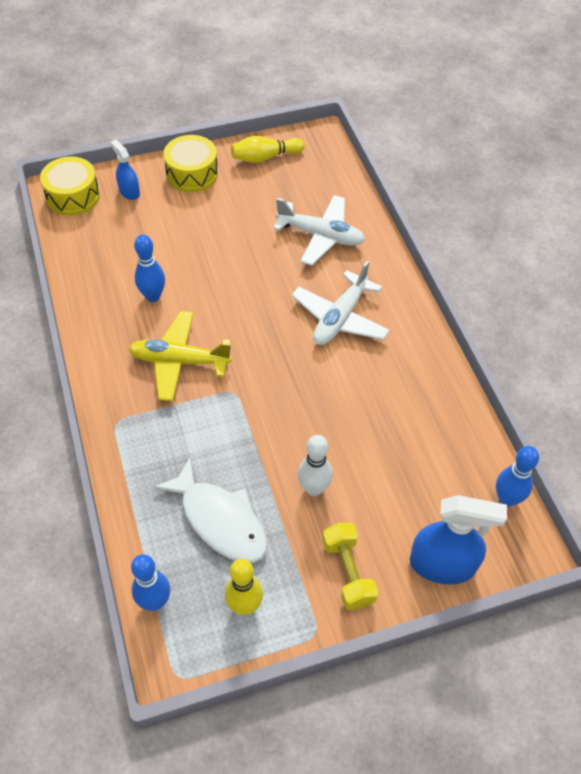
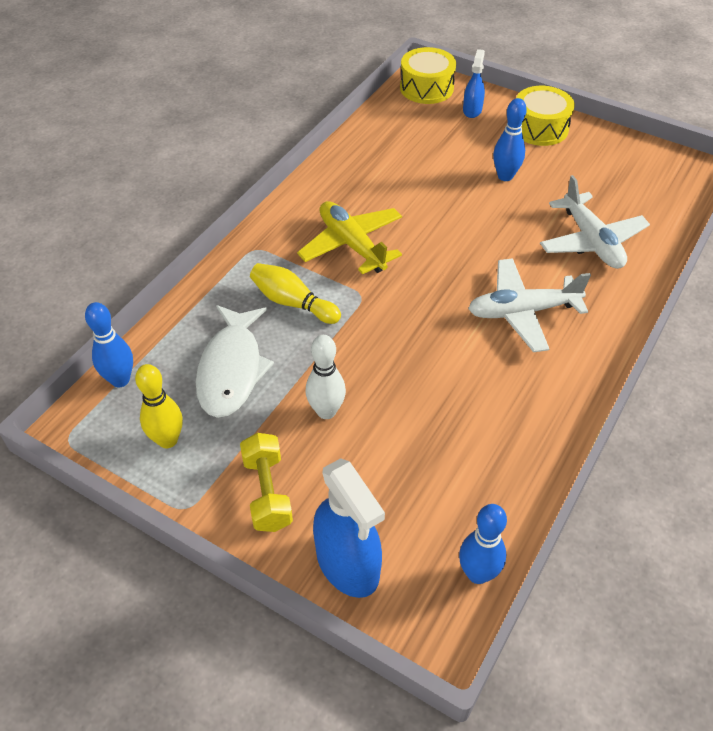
camera: 50 degrees right, 5 degrees down
(153, 296) = (393, 189): blue bowling pin -> blue bowling pin (505, 176)
(265, 157) = (621, 154): yellow bowling pin -> yellow bowling pin (293, 303)
(348, 572) = (267, 492): yellow dumbbell -> yellow dumbbell turned 45 degrees counterclockwise

